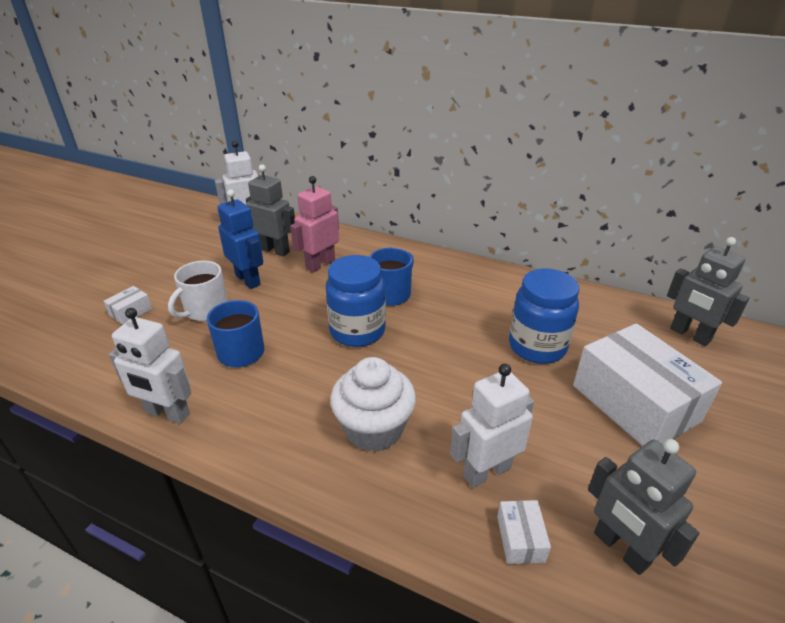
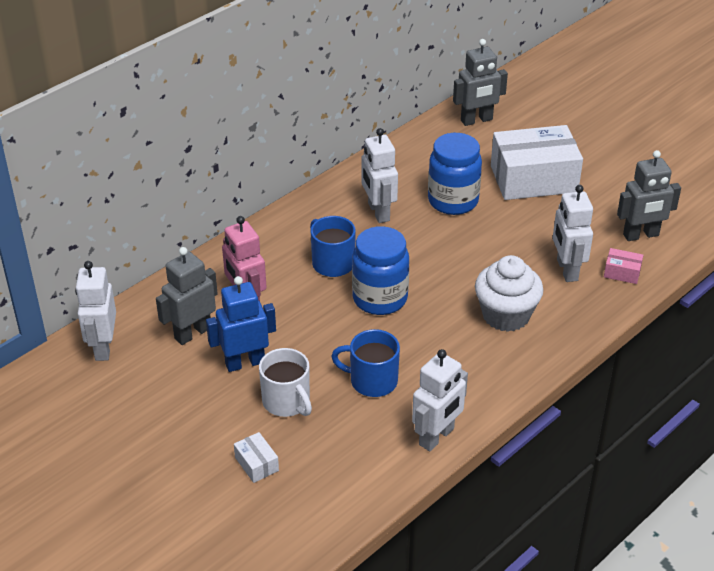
camera: 70 degrees left, 5 degrees up
(480, 303) = (378, 212): none -> white robot
(520, 539) = (622, 272): white box -> pink box

